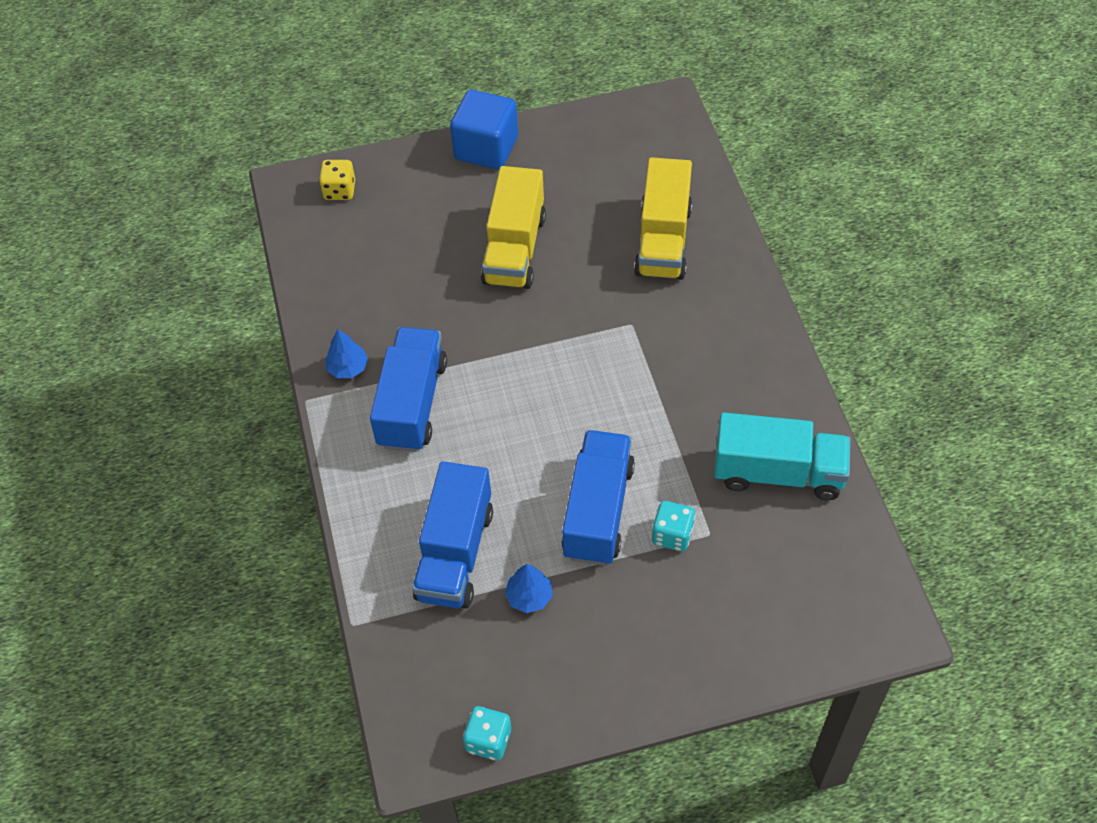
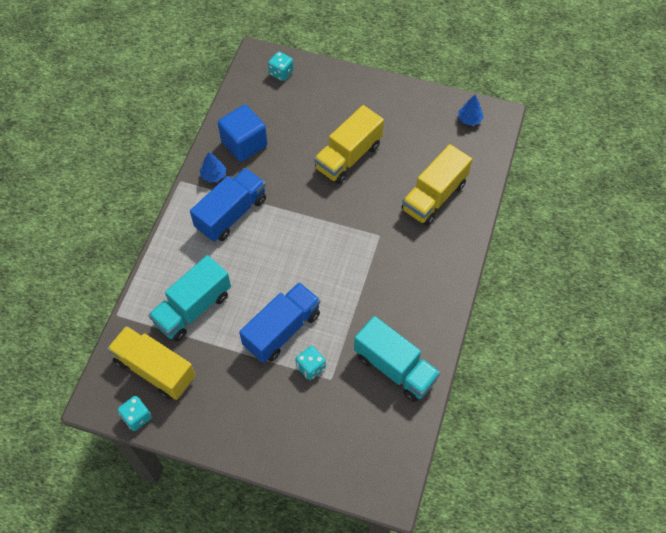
camera: 30 degrees right, 5 degrees up
(339, 190) = (281, 73): yellow dice -> turquoise dice
(455, 553) = (193, 308): blue truck -> turquoise truck
(464, 663) = (155, 369): none -> yellow truck
(486, 148) = (376, 89): blue cube -> blue cube (244, 144)
(529, 596) = (212, 354): blue tree -> blue tree (469, 119)

